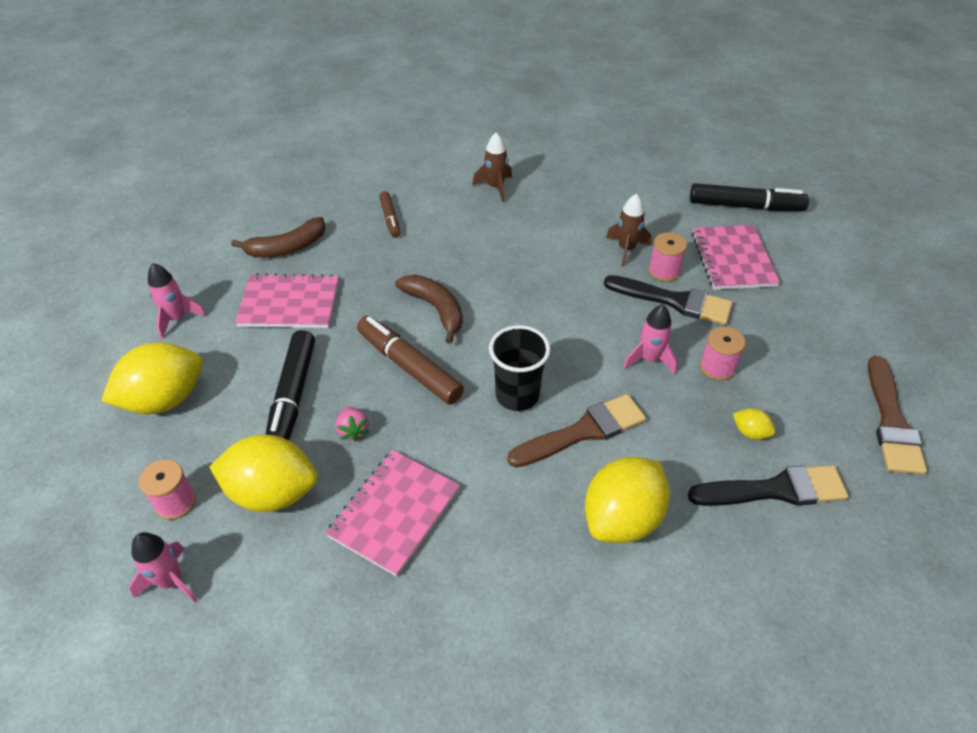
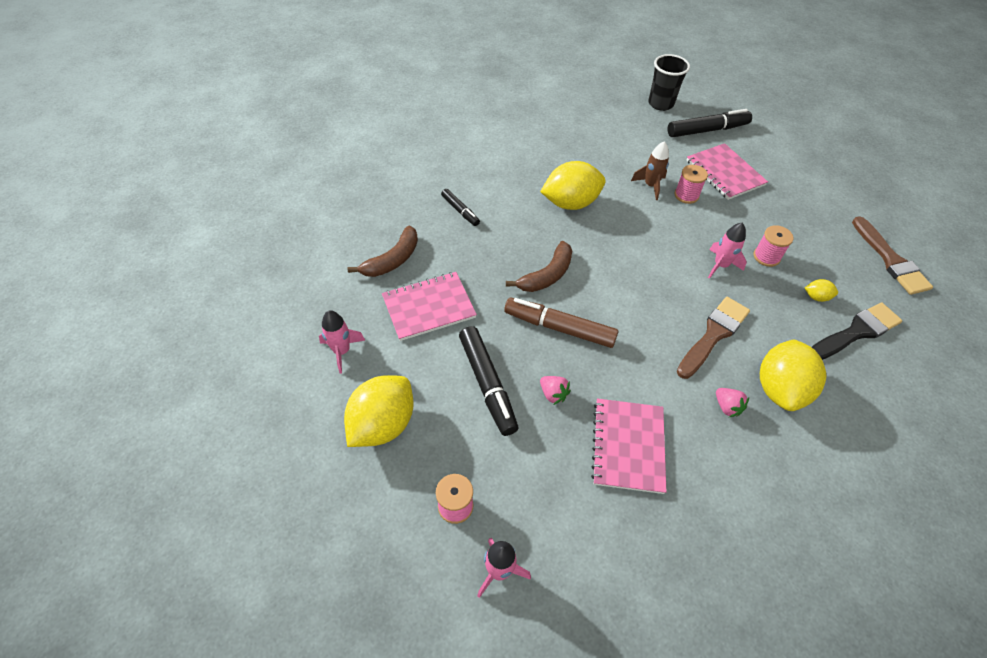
camera: 25 degrees left, 5 degrees up
(272, 493) = (527, 467): yellow lemon -> yellow lemon (570, 203)
(390, 219) = (460, 211): brown marker -> black marker
(435, 309) = (547, 275): brown banana -> brown banana turned 105 degrees clockwise
(495, 187) = (524, 162): brown rocket -> none
(517, 395) = (651, 323): black cup -> black cup (660, 104)
(540, 514) = (727, 407): none -> pink strawberry
(674, 301) = (708, 216): black brush -> none

